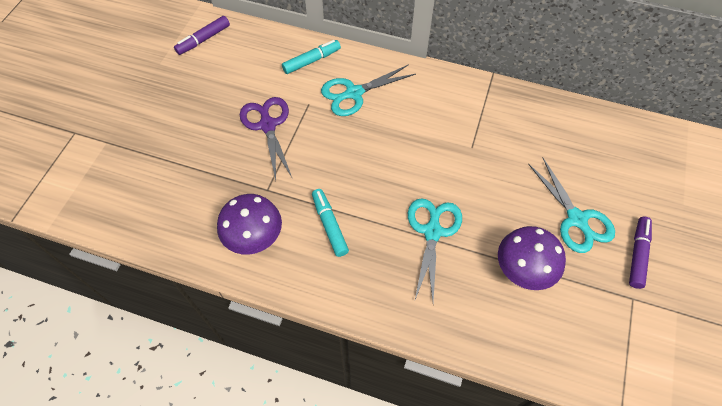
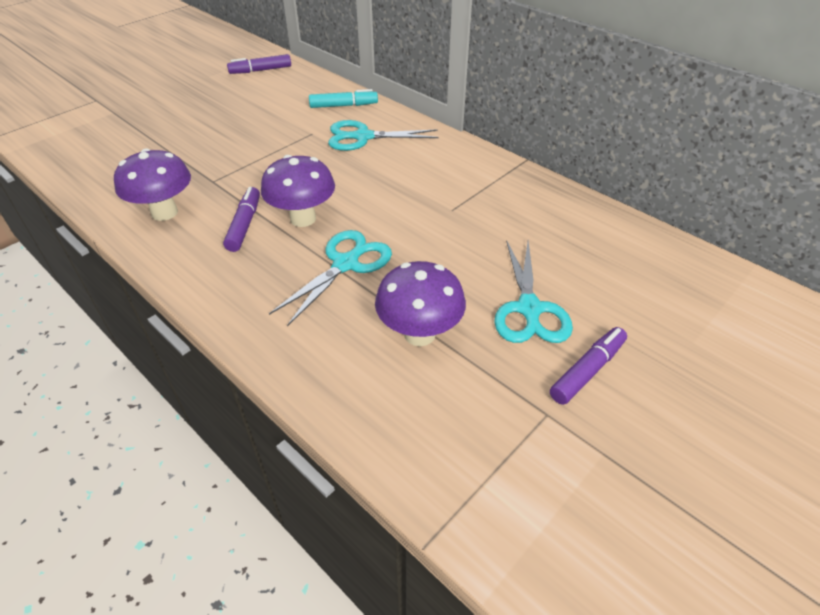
camera: 25 degrees right, 15 degrees down
(268, 125) = (259, 137): purple scissors -> none
(329, 225) = (244, 225): turquoise marker -> purple marker
(369, 200) = (303, 218): none -> purple mushroom

